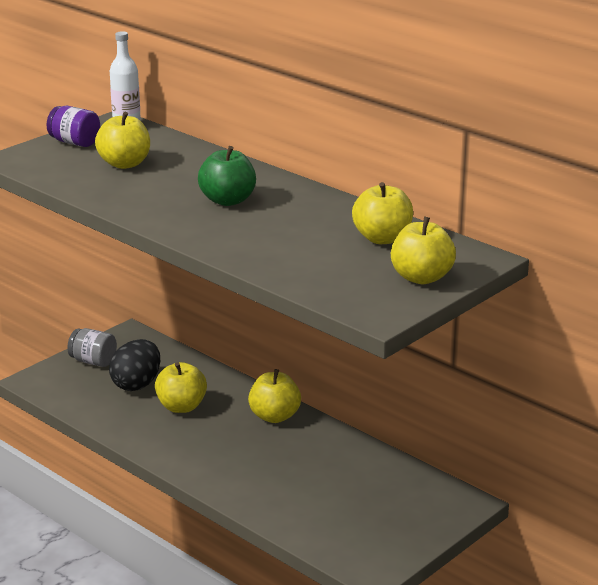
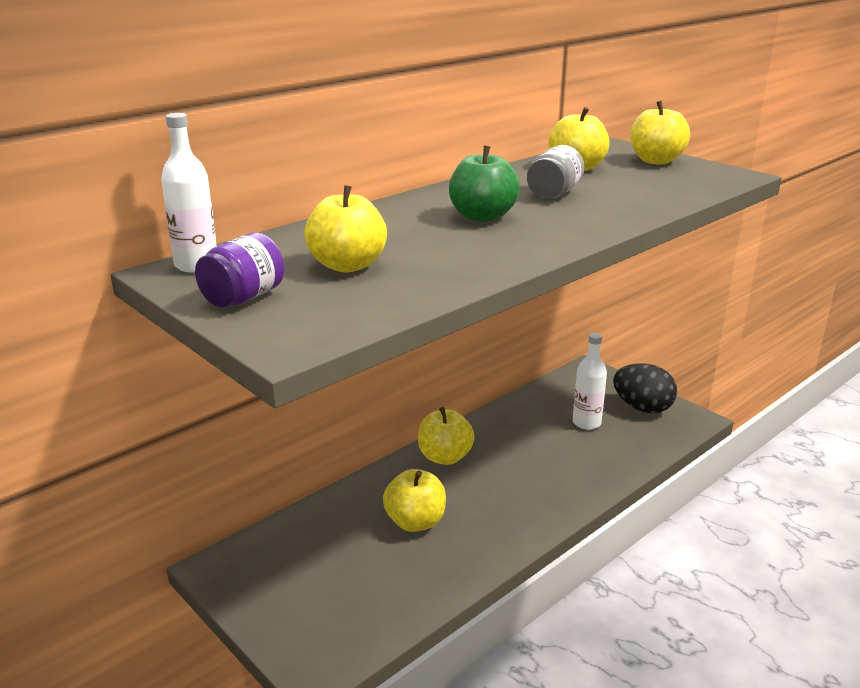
camera: 85 degrees left, 0 degrees up
(93, 361) = (280, 603): grey jar -> grey jar (553, 194)
(136, 384) = (354, 559): black egg -> black egg (642, 408)
(348, 496) = (586, 423): none -> white bottle

